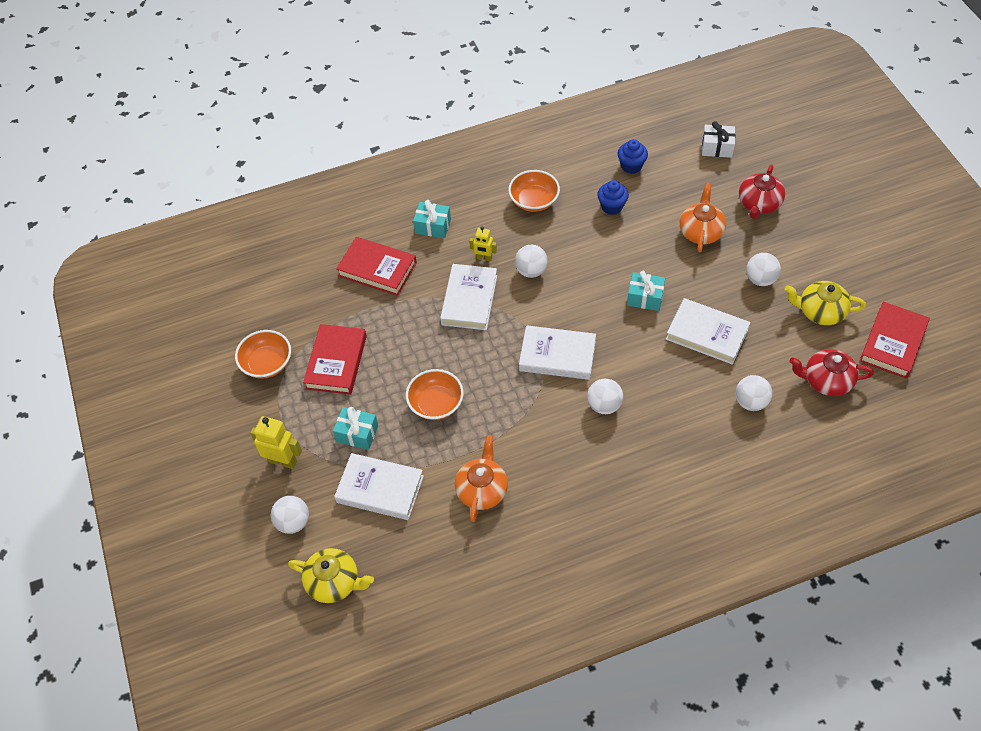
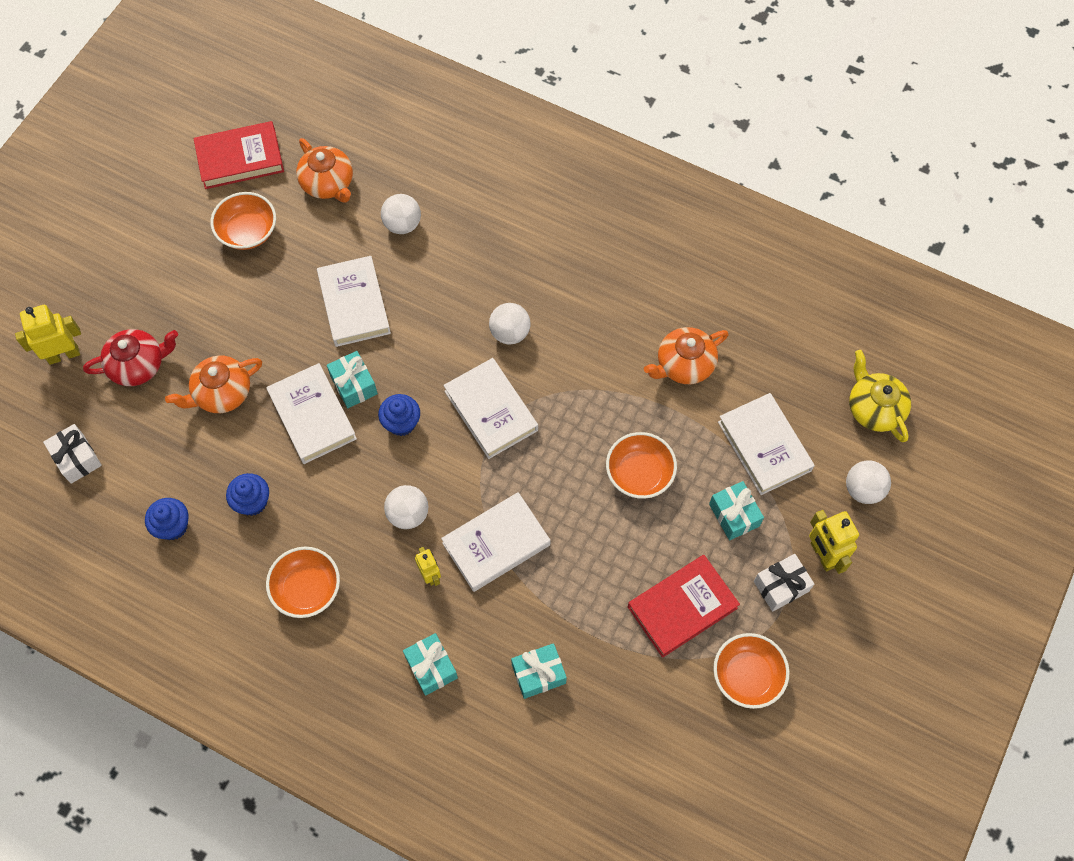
camera: 135 degrees left, 10 degrees up
(291, 422) = (781, 586): none -> white gift
(377, 269) = (538, 674): red book -> turquoise gift
(594, 305) = (401, 423): none -> blue cupcake
(642, 265) = (312, 416): none -> white book
(760, 279) = (246, 302): white ball -> none
(798, 174) = (63, 355): none -> yellow robot
(820, 311) = (248, 231): yellow teapot -> orange bowl
(826, 381) = (328, 183): red teapot -> orange teapot

